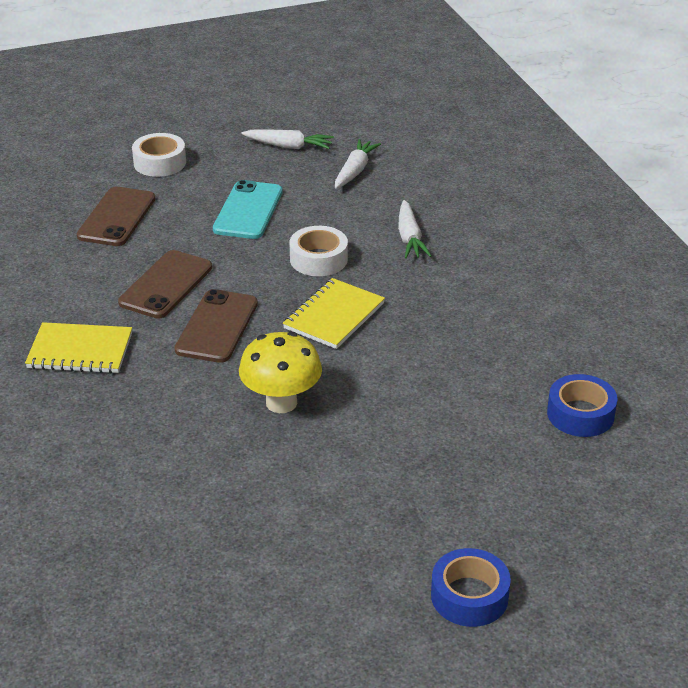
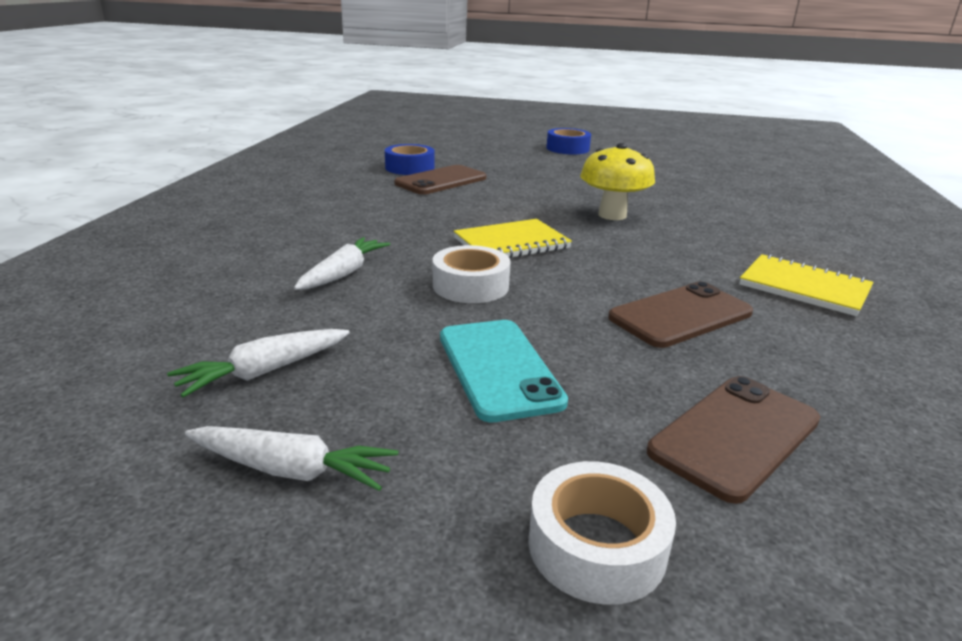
camera: 150 degrees left, 10 degrees down
(217, 326) = (638, 266): brown phone -> brown phone (441, 181)
(248, 210) = (499, 368): turquoise phone -> turquoise phone turned 60 degrees counterclockwise
(288, 146) = (291, 470): white carrot -> white carrot turned 150 degrees clockwise

